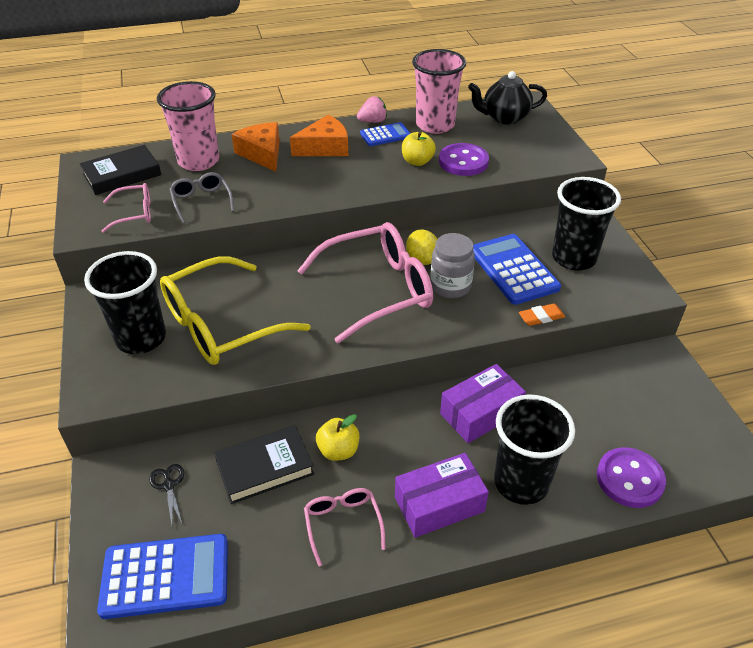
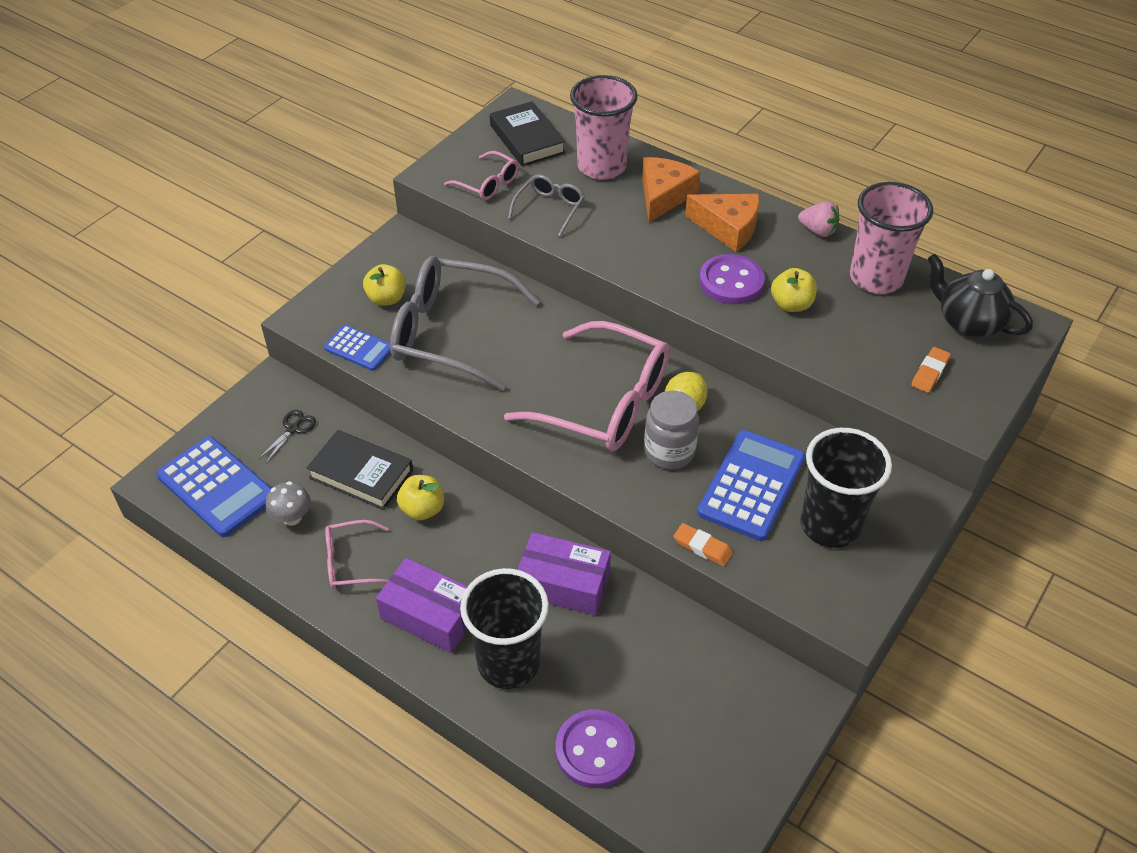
camera: 50 degrees right, 5 degrees up
(122, 174) = (527, 139): black book -> black book turned 45 degrees clockwise
(141, 338) = (386, 298): black cup -> yellow apple
(222, 324) = (452, 333): yellow glasses -> grey glasses
(257, 539) = (292, 517): none -> grey mushroom
(343, 524) = (351, 562): pink glasses -> pink glasses turned 135 degrees counterclockwise
(385, 135) = (806, 254): blue calculator -> blue calculator (359, 348)
(463, 162) = (837, 338): purple button -> purple button (731, 282)
(526, 148) = (930, 372): none -> orange eraser

